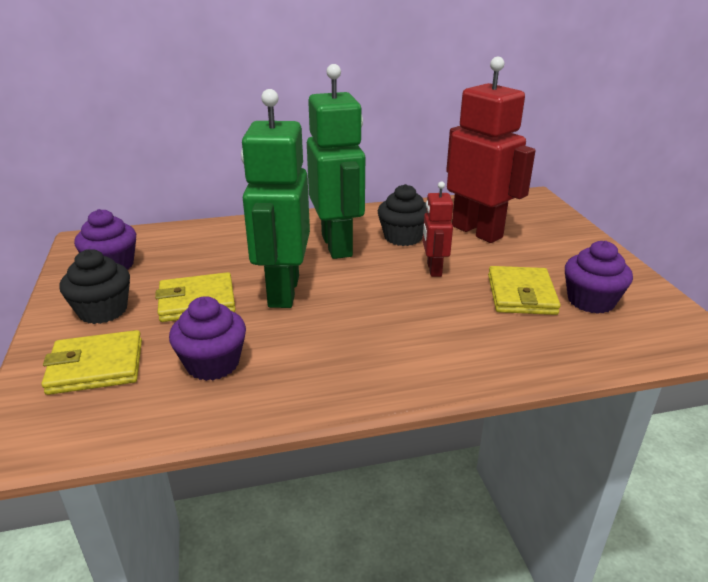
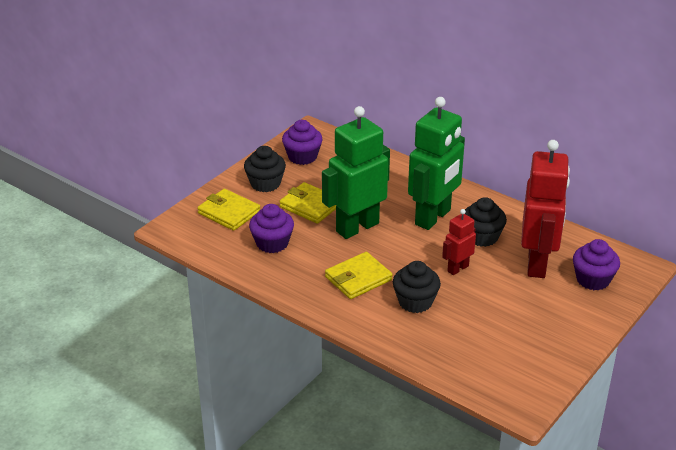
camera: 50 degrees right, 5 degrees up
(458, 318) = (415, 302): none -> black cupcake
(521, 294) = (475, 315): yellow wallet -> yellow wallet (358, 278)
(590, 301) = (506, 346): purple cupcake -> purple cupcake (593, 280)

